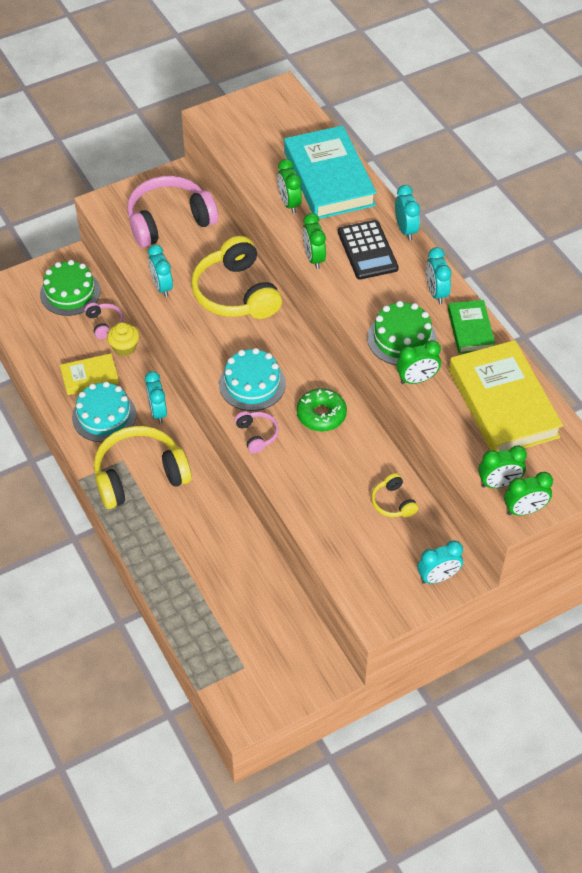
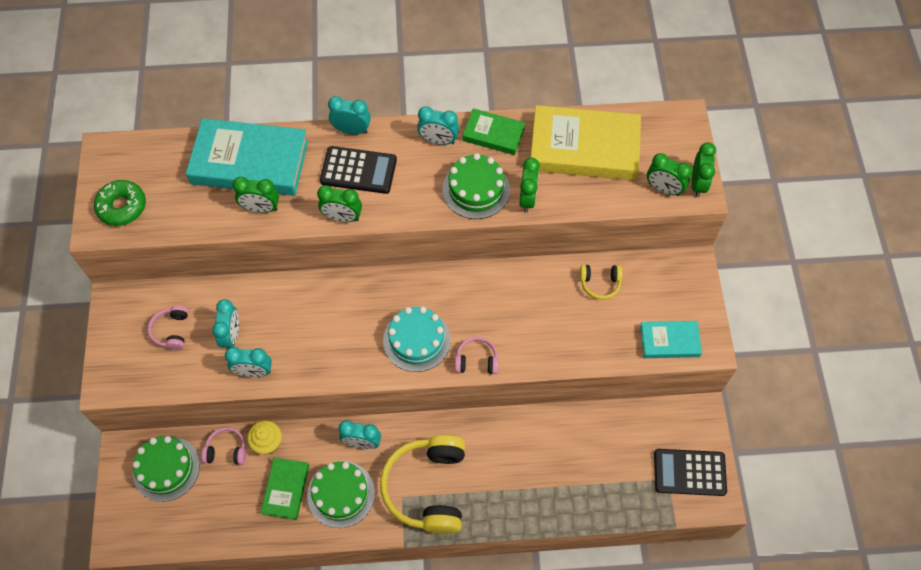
camera: 65 degrees left, 10 degrees up
(90, 377) = (286, 489): yellow book -> green book
(104, 416) = (341, 494): turquoise cake -> green cake
(169, 221) = (171, 331): pink headphones -> pink headphones, size x0.46
(236, 293) = (301, 309): yellow headphones -> none
(260, 684) = (689, 472): none -> black calculator
(321, 415) = (480, 298): green donut -> green donut (122, 207)
(364, 582) = (669, 341): none -> turquoise book
(438, 577) = (687, 284): turquoise clock -> turquoise clock (231, 335)
(499, 483) = (664, 189): green clock -> green clock turned 105 degrees clockwise

